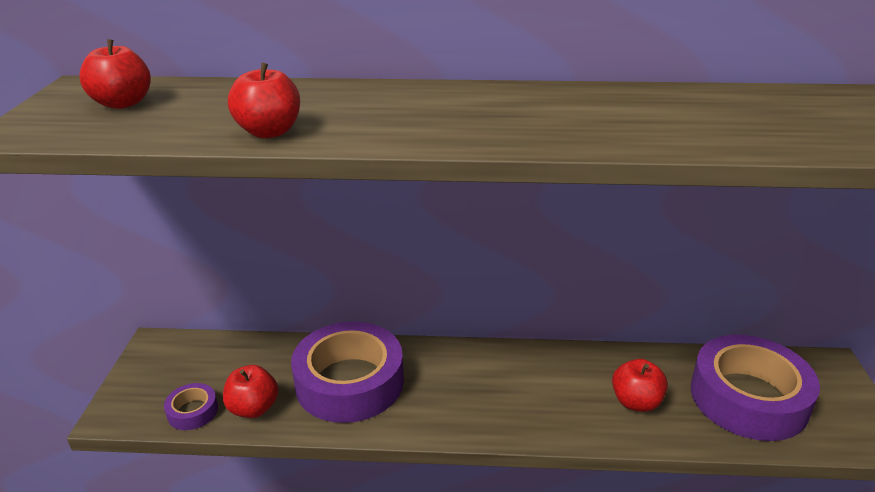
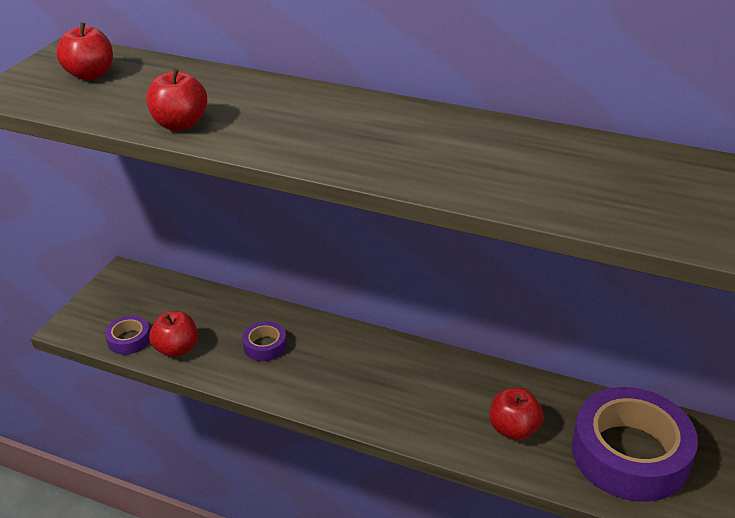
camera: 20 degrees right, 5 degrees up
(349, 382) = (265, 346): purple tape -> purple tape, size x0.43

